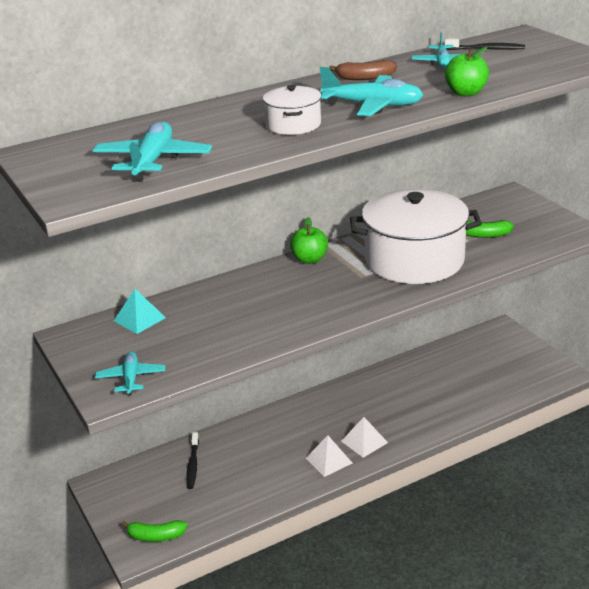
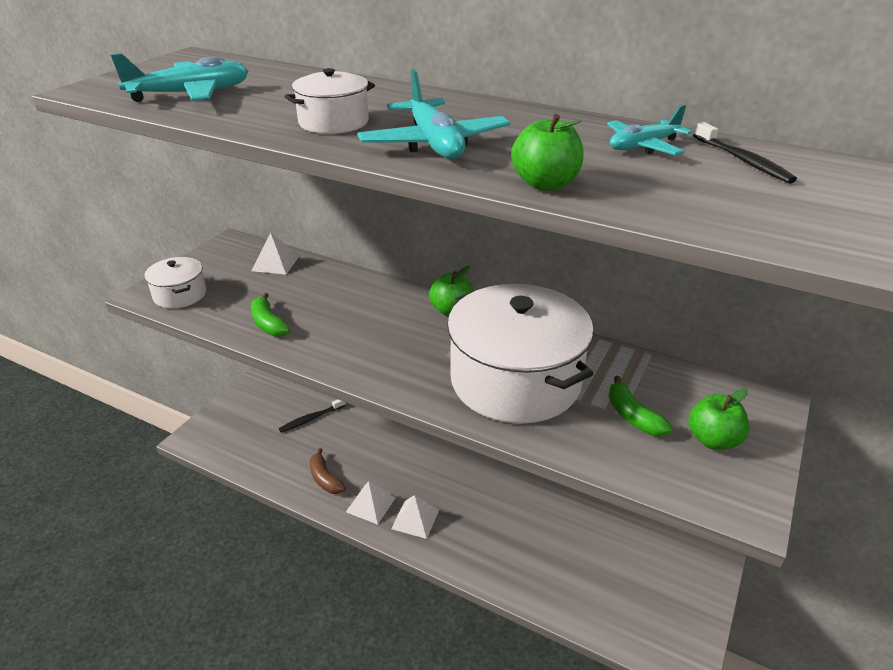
camera: 55 degrees right, 5 degrees up
(131, 378) = (180, 295): turquoise plane -> white pot
(139, 319) = (275, 263): turquoise pyramid -> white pyramid
(155, 536) = (214, 439): green banana -> green banana (268, 323)
(365, 78) = (524, 121): brown banana -> brown banana (325, 478)
(524, 220) = (713, 440): none -> green apple

